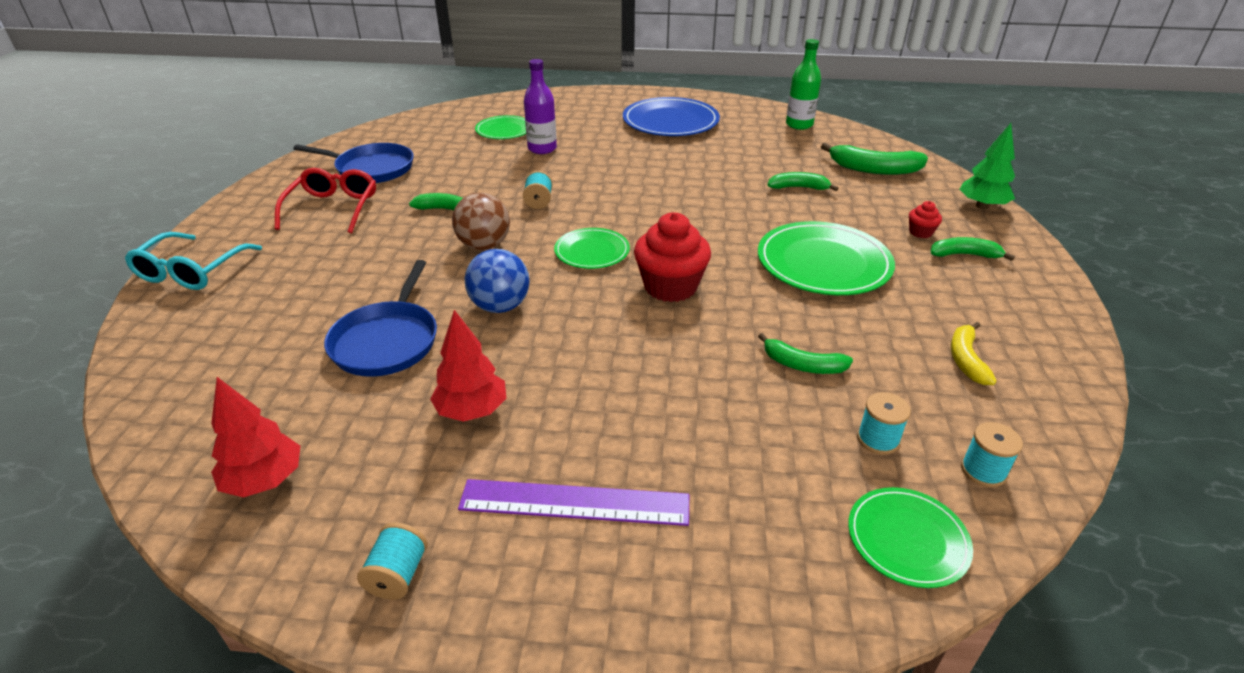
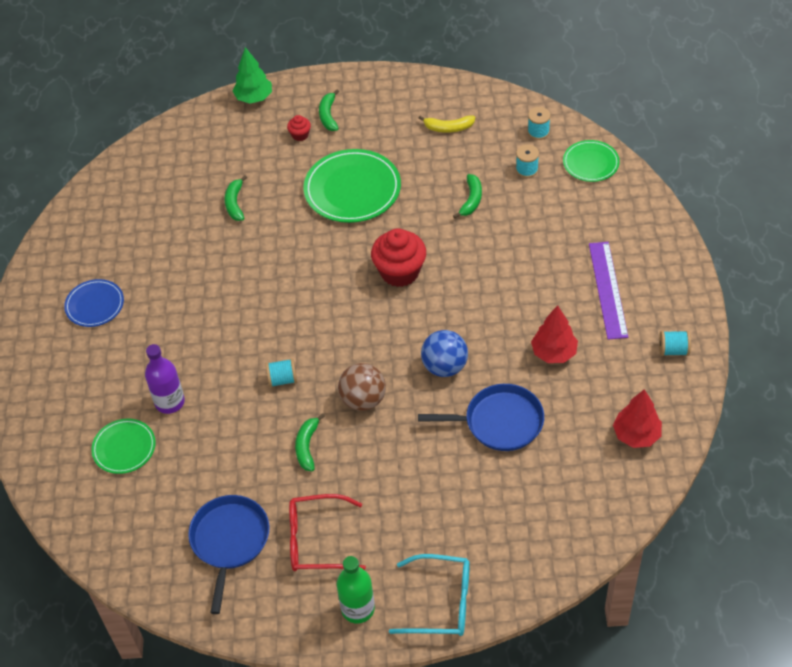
camera: 95 degrees left, 15 degrees up
(592, 251) = (360, 326): green plate -> none
(670, 121) = (95, 305): blue plate -> blue plate, size x0.58
(799, 125) = (100, 204): green bottle -> green bottle (358, 609)
(873, 169) = (195, 155): green banana -> none

